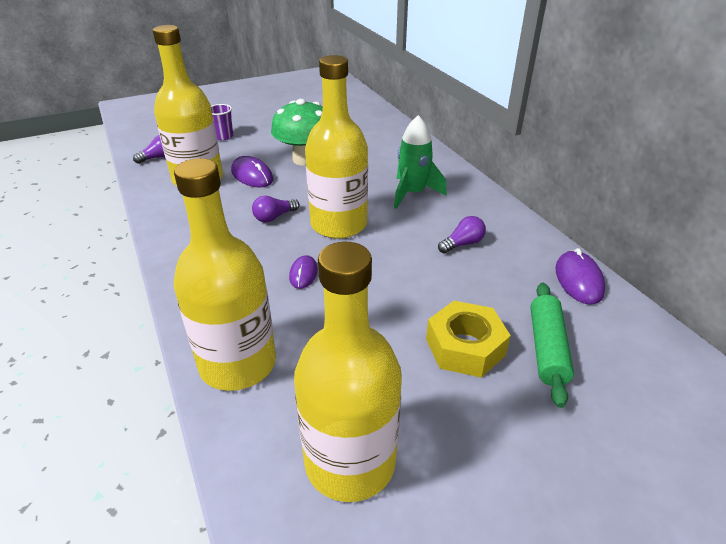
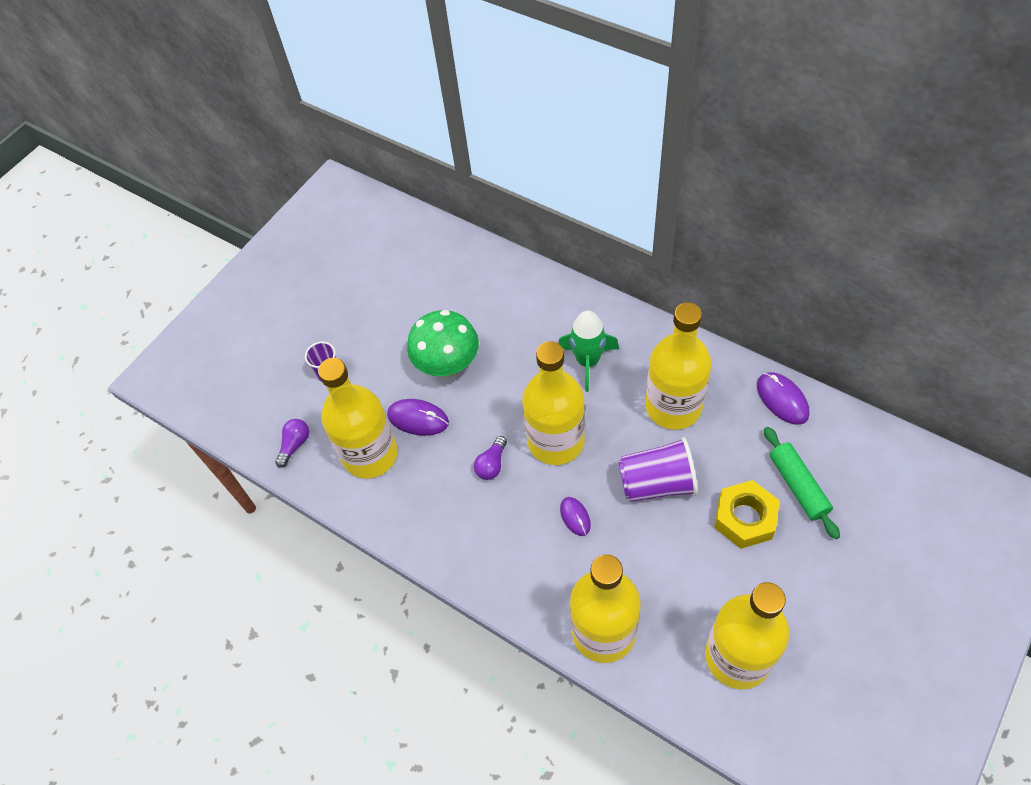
camera: 25 degrees left, 20 degrees up
(399, 284) = (656, 483): none -> purple cup
(462, 244) = (673, 406): purple light bulb -> yellow bottle

